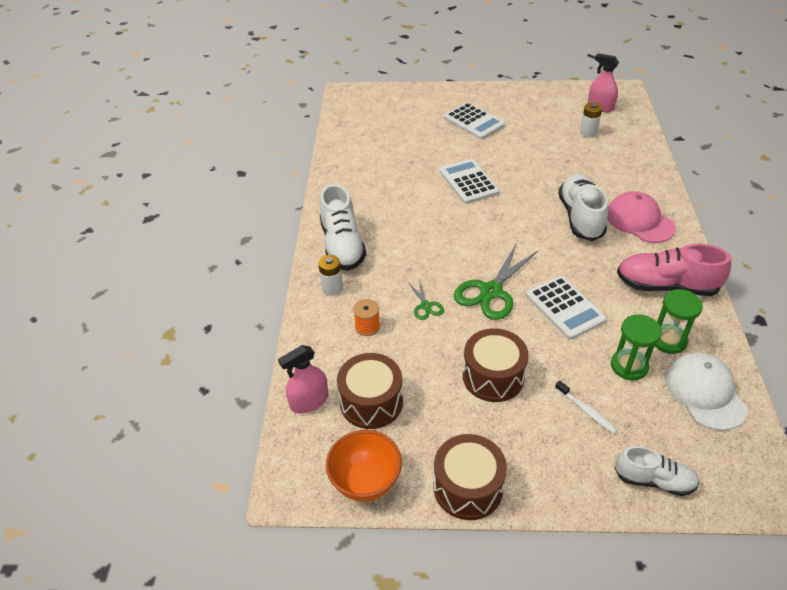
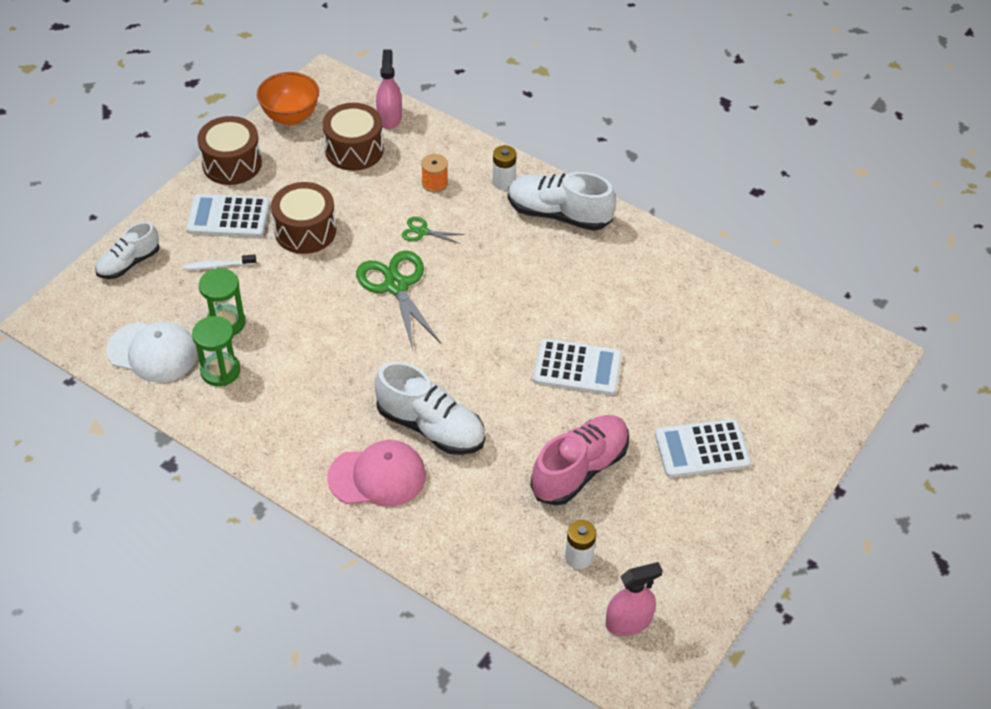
camera: 120 degrees right, 5 degrees up
(565, 308) = (326, 325): white calculator -> white calculator (228, 217)
(666, 286) = (275, 422): pink shoe -> pink shoe (579, 469)

